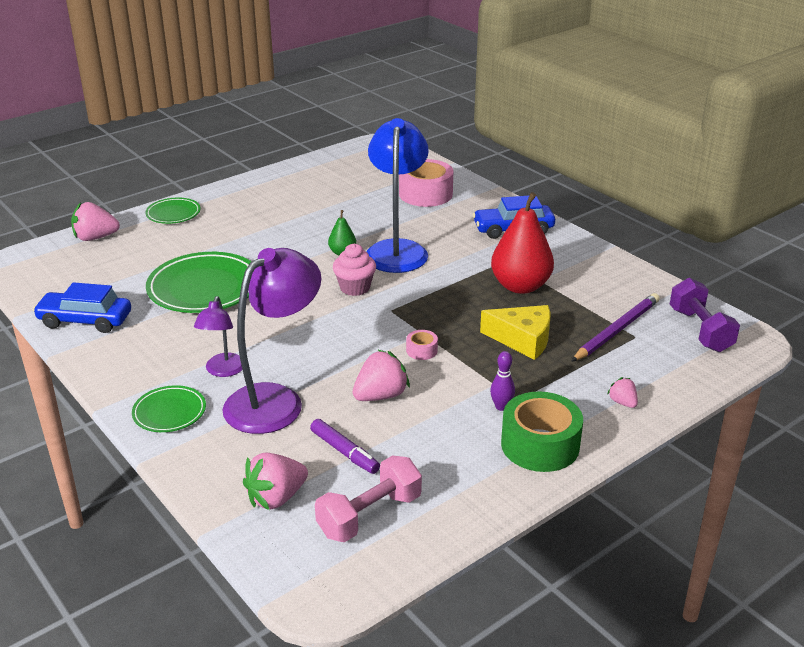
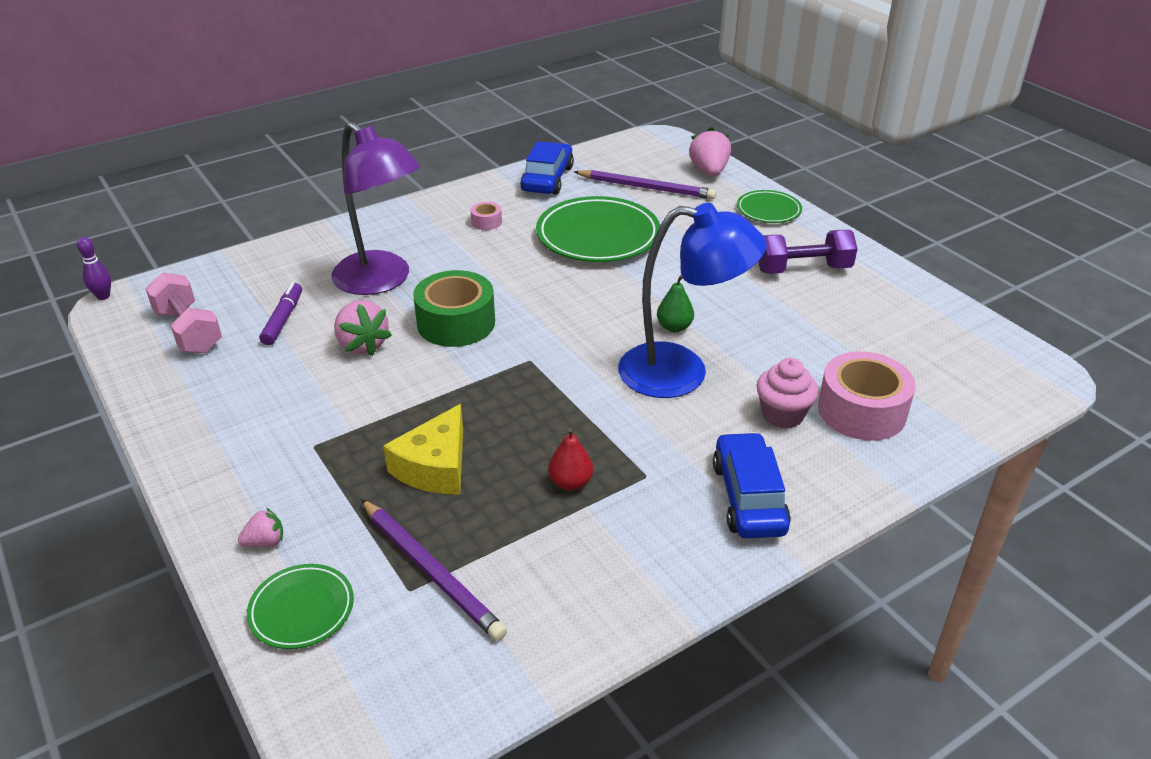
camera: 95 degrees right, 5 degrees up
(119, 267) = (646, 188): none -> purple pencil
(169, 412) = (386, 228): green plate -> green plate (302, 610)
(223, 371) = (441, 252): purple lamp -> none
(276, 498) = (242, 283): pink strawberry -> none
(344, 452) = (283, 319): purple marker -> purple marker turned 135 degrees clockwise
(355, 288) = (586, 334): pink cupcake -> pink cupcake (782, 415)
(421, 350) = (436, 378): pink tape -> pink tape (486, 222)
(501, 407) = (305, 431): purple bowling pin -> purple bowling pin (103, 296)
(520, 286) = (570, 482): red pear -> red pear, size x0.48
(540, 445) = (224, 453): green tape -> green tape (456, 323)
(700, 330) = (403, 682): purple dumbbell -> purple dumbbell (803, 269)

